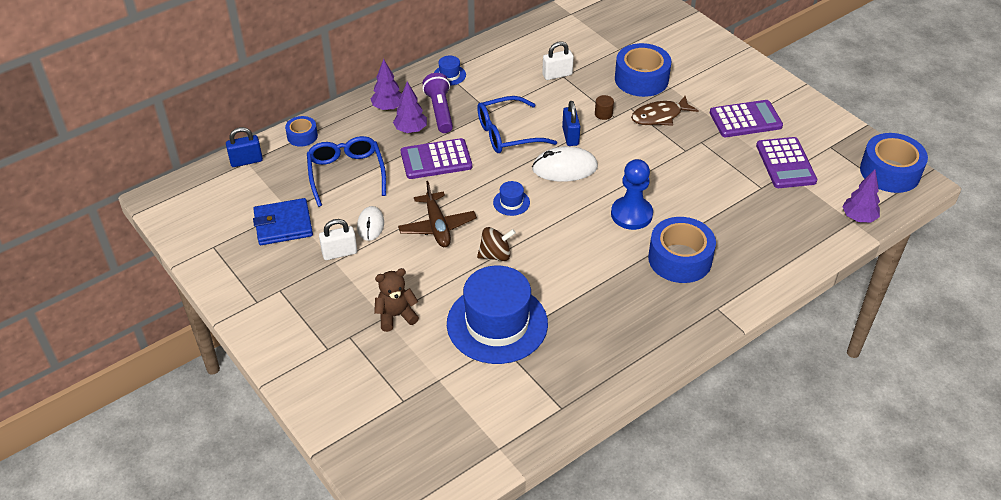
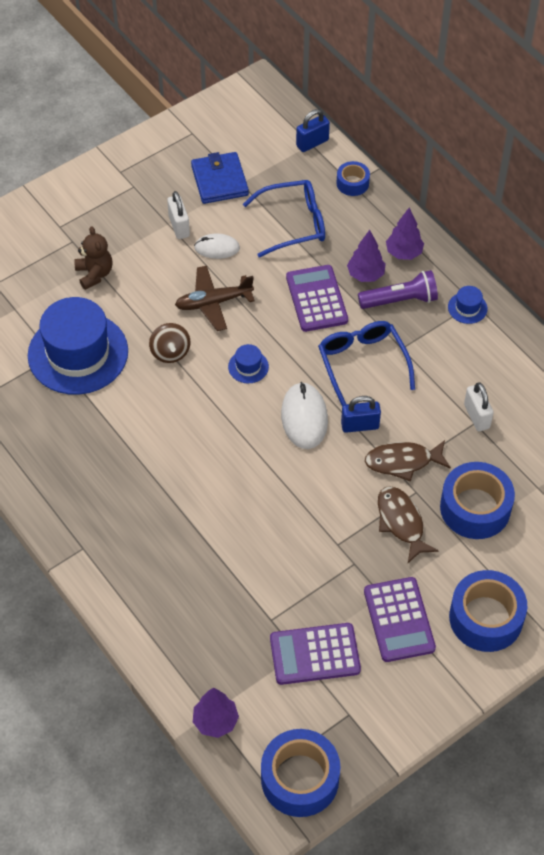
camera: 90 degrees right, 10 degrees up
(246, 161) = (312, 143): blue padlock -> blue padlock turned 75 degrees clockwise
(603, 114) = (403, 462): brown cylinder -> brown fish
(631, 214) = (227, 479): blue pawn -> none
(680, 259) = (156, 520): blue tape -> blue tape (486, 618)

